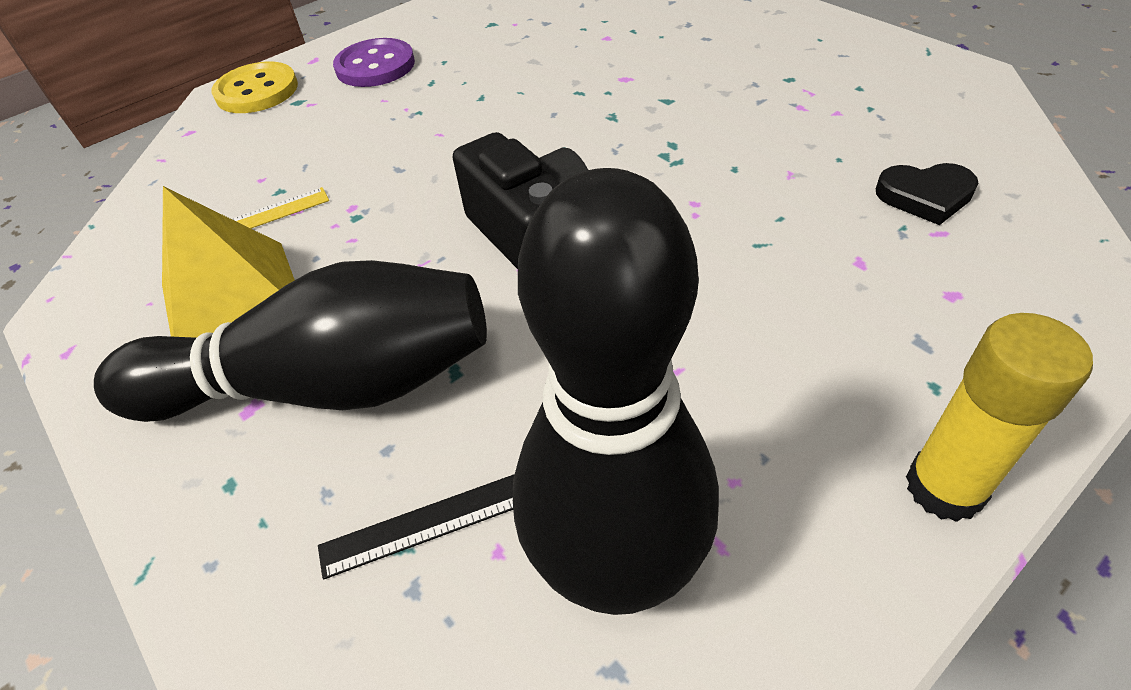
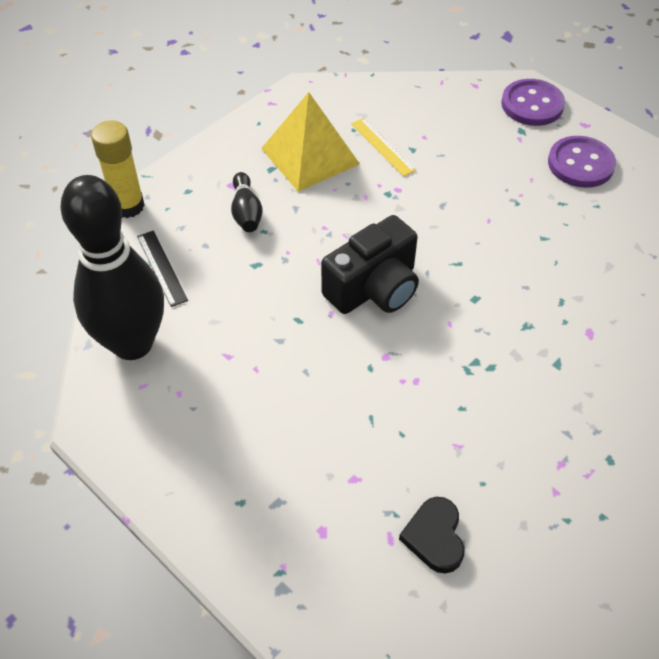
camera: 80 degrees right, 5 degrees up
(257, 91) = (532, 104): yellow button -> purple button
(327, 386) = (246, 212): black bowling pin -> black bowling pin, size x0.41
(944, 488) = (169, 491): yellow glue stick -> yellow glue stick (128, 206)

